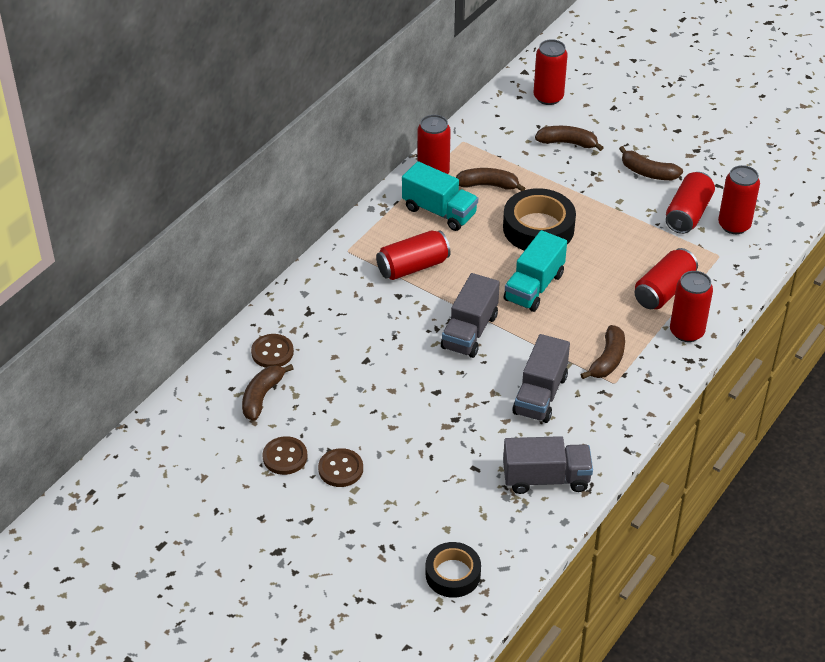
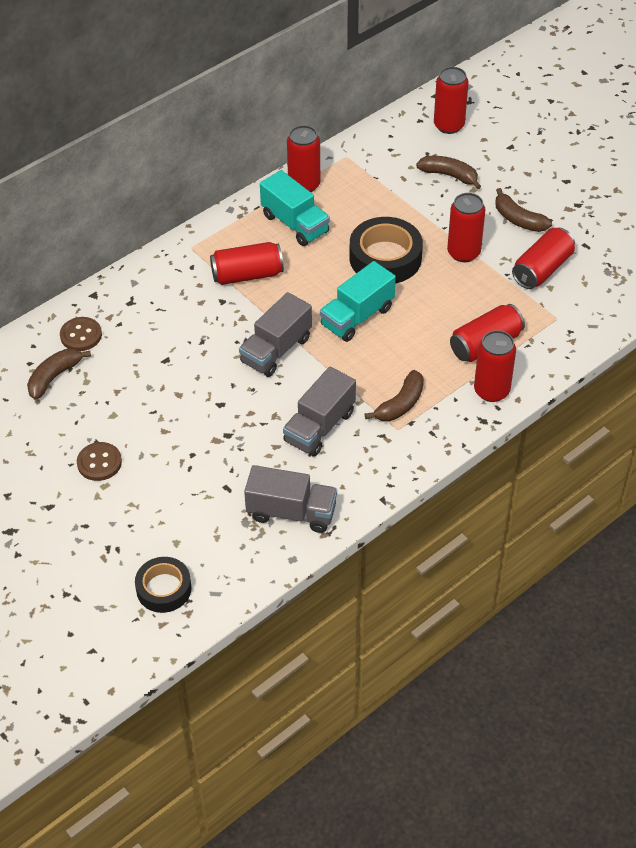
camera: 15 degrees right, 5 degrees up
(285, 457) = (52, 440): brown button -> none
(488, 185) = (353, 205): brown banana -> none
(734, 225) = (585, 289): red can -> red can (463, 252)

